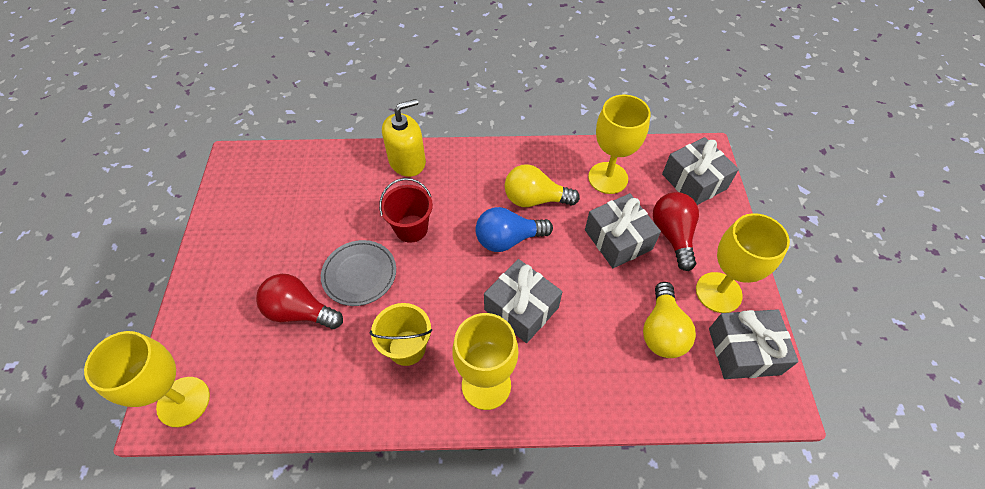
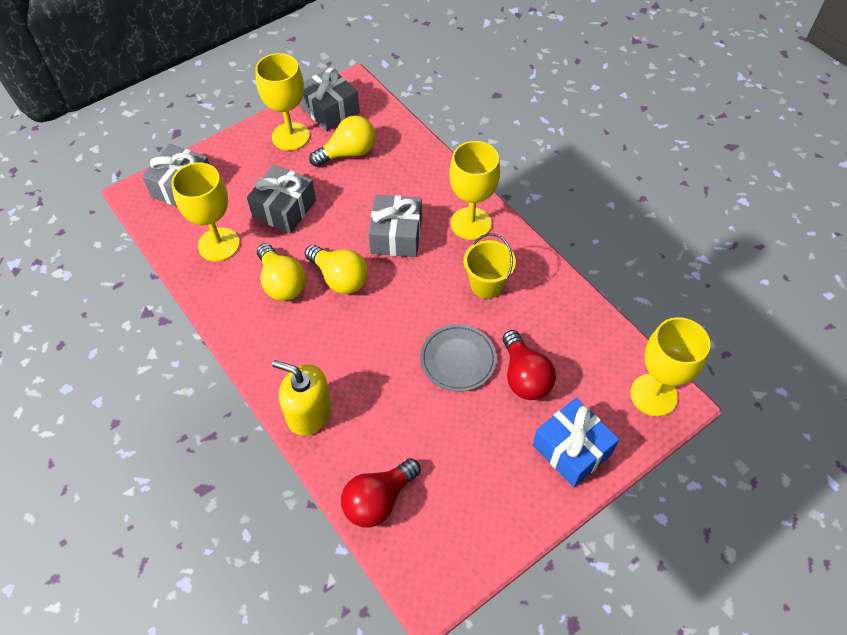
camera: 125 degrees left, 0 degrees up
(217, 300) = (572, 449): none -> blue gift
(411, 228) = (383, 354): red bucket -> none
(508, 239) = (340, 278): blue light bulb -> yellow light bulb
(672, 235) = (254, 179): red light bulb -> red light bulb (378, 500)

